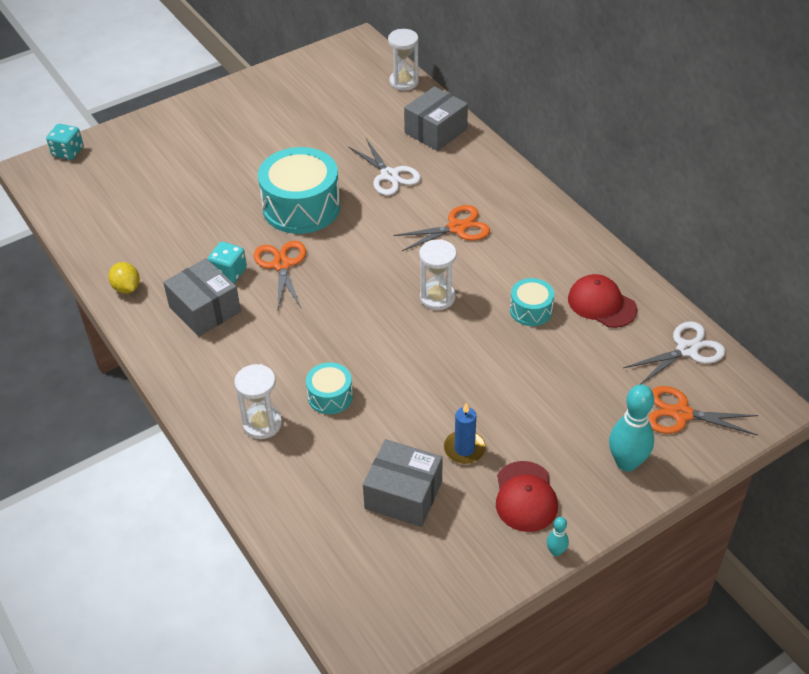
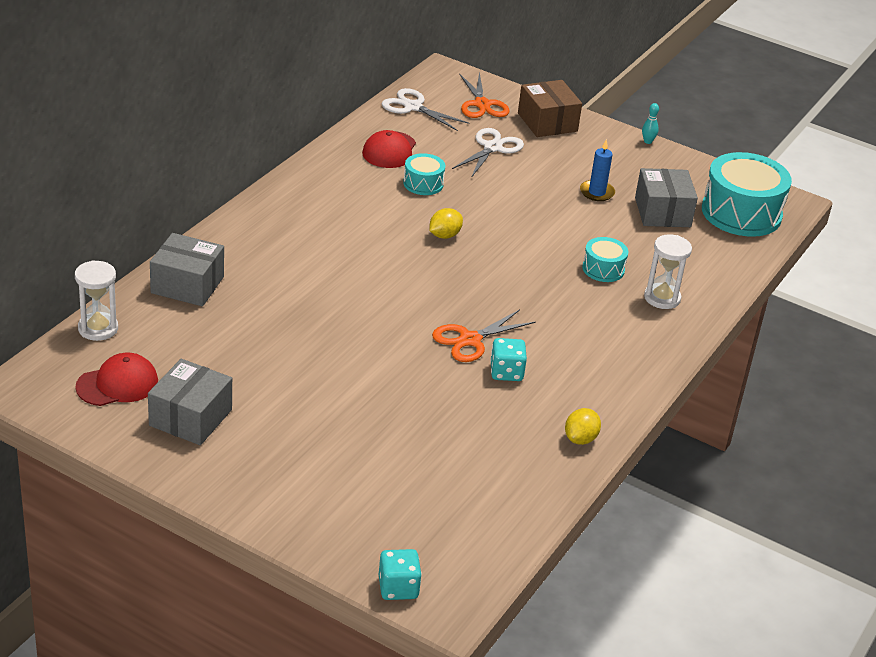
camera: 120 degrees left, 10 degrees down
(205, 310) = (566, 373): grey box -> grey box (190, 418)
(301, 207) = (375, 350): turquoise drum -> turquoise drum (741, 213)
(389, 175) = (285, 301): white scissors -> white scissors (492, 148)
(437, 297) = (444, 235): white hourglass -> yellow lemon
(457, 228) = (341, 241): orange scissors -> none
(525, 497) = (615, 159): red cap -> red cap (117, 384)
(626, 462) = (547, 122): turquoise bowling pin -> brown box

